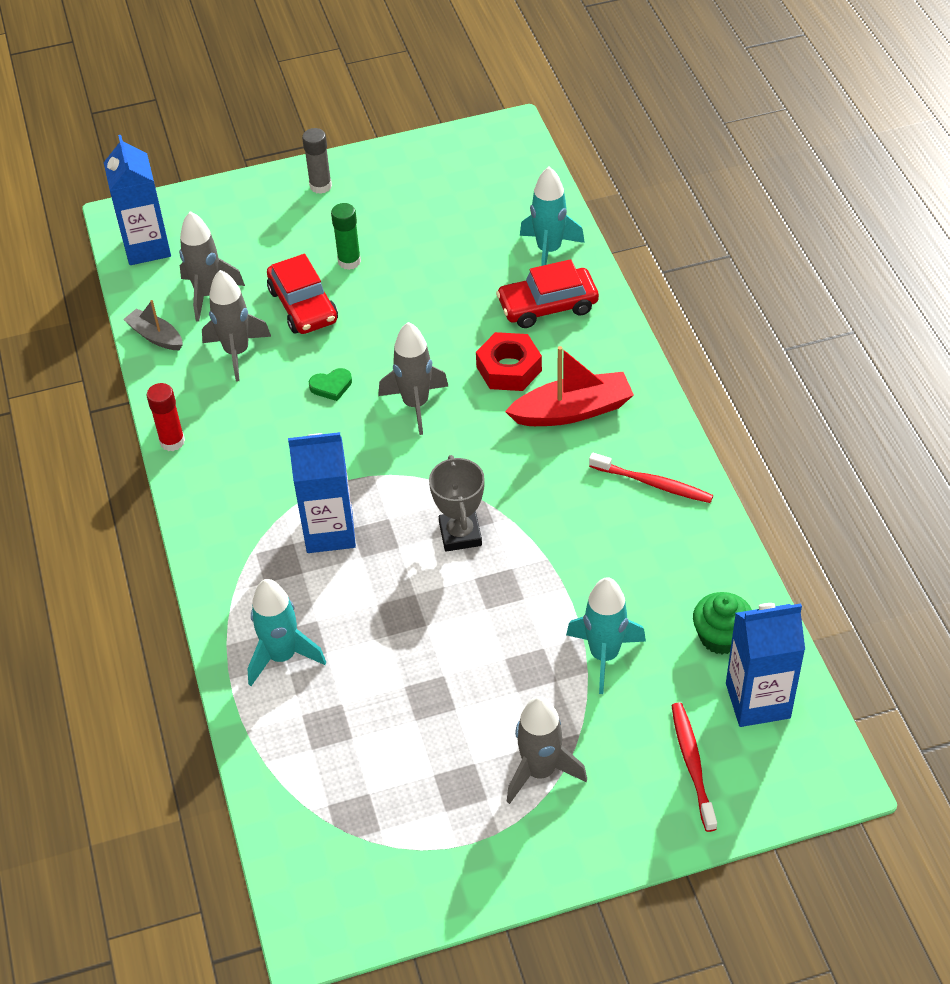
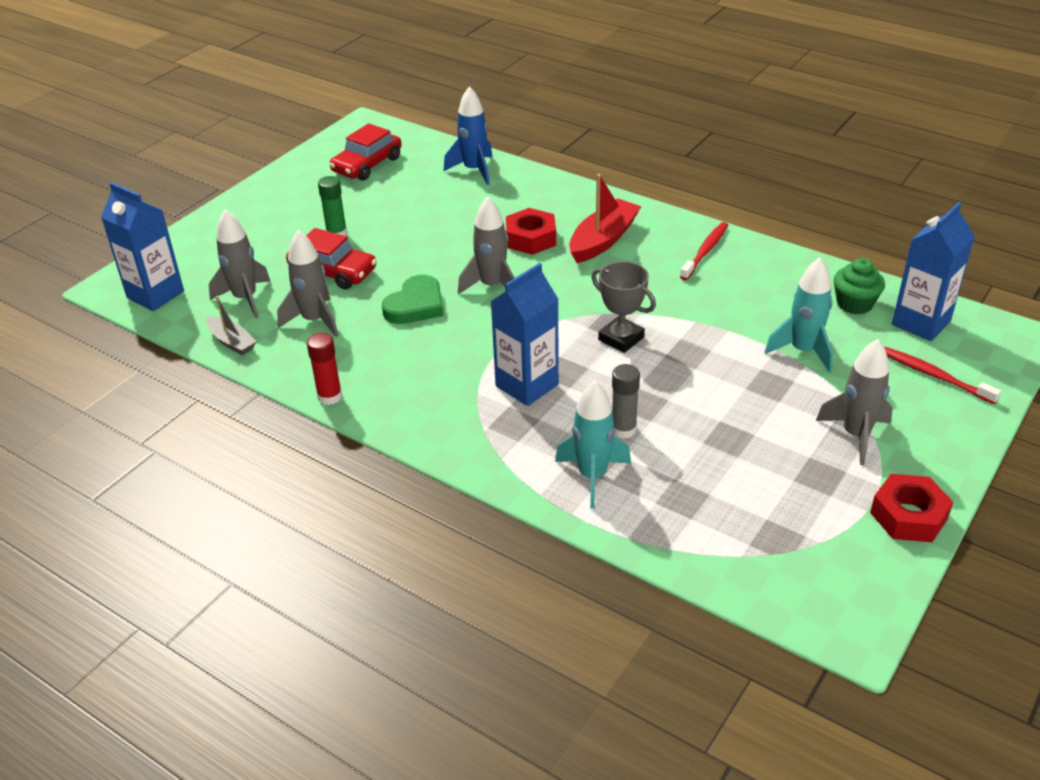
camera: 40 degrees left, 10 degrees down
(155, 336) = (232, 342): grey boat -> grey boat turned 135 degrees counterclockwise
(320, 186) = (259, 204): grey glue stick -> grey glue stick (623, 429)
(331, 386) = (415, 305): green heart -> green heart, size x1.77
(484, 876) = (908, 516): none -> red nut
(547, 306) = (512, 197): red car -> red car (367, 165)
(549, 250) = (474, 170): turquoise rocket -> blue rocket
(653, 484) = (705, 251): red toothbrush -> red toothbrush turned 45 degrees counterclockwise

